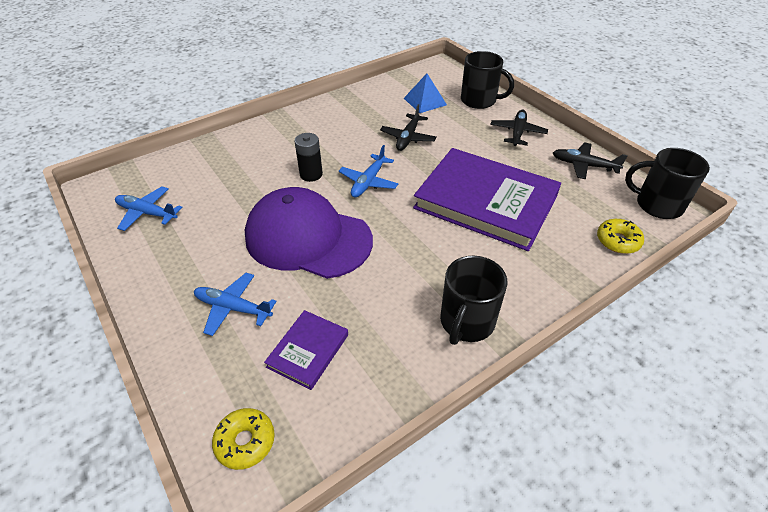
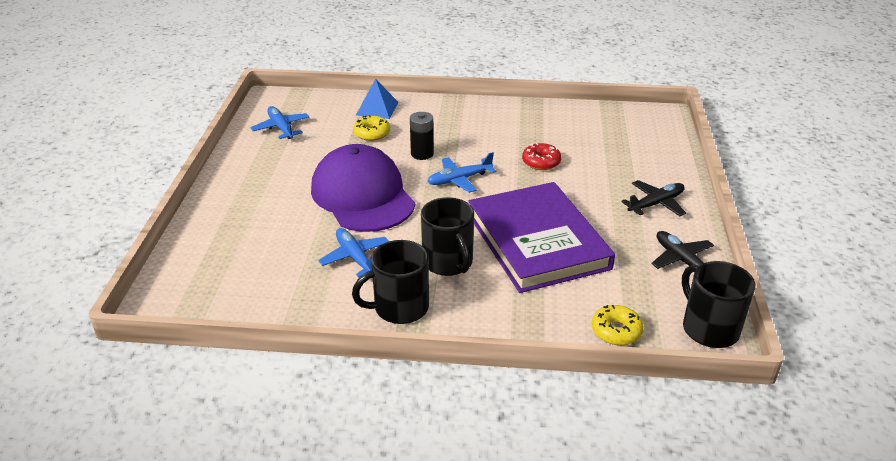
camera: 40 degrees right, 10 degrees down
(233, 308) = (262, 212): blue plane -> blue plane (355, 258)
(245, 442) = (183, 285): yellow donut -> yellow donut (372, 133)
(308, 351) = (275, 261): purple book -> none
(408, 138) = (541, 162): black plane -> red donut
(425, 101) = (601, 139): blue pyramid -> blue pyramid (377, 108)
(479, 100) = (659, 161): black mug -> black mug (448, 262)

